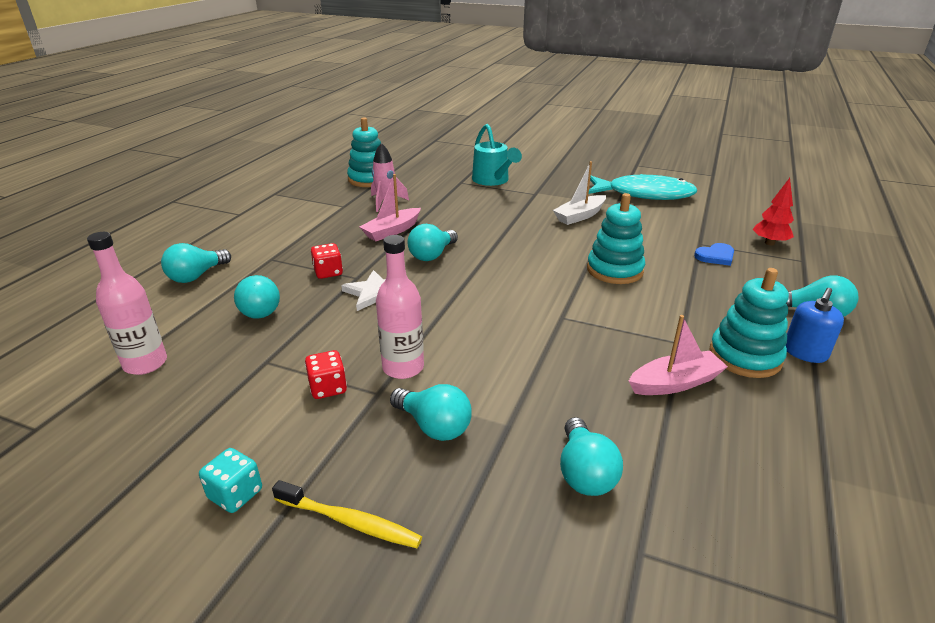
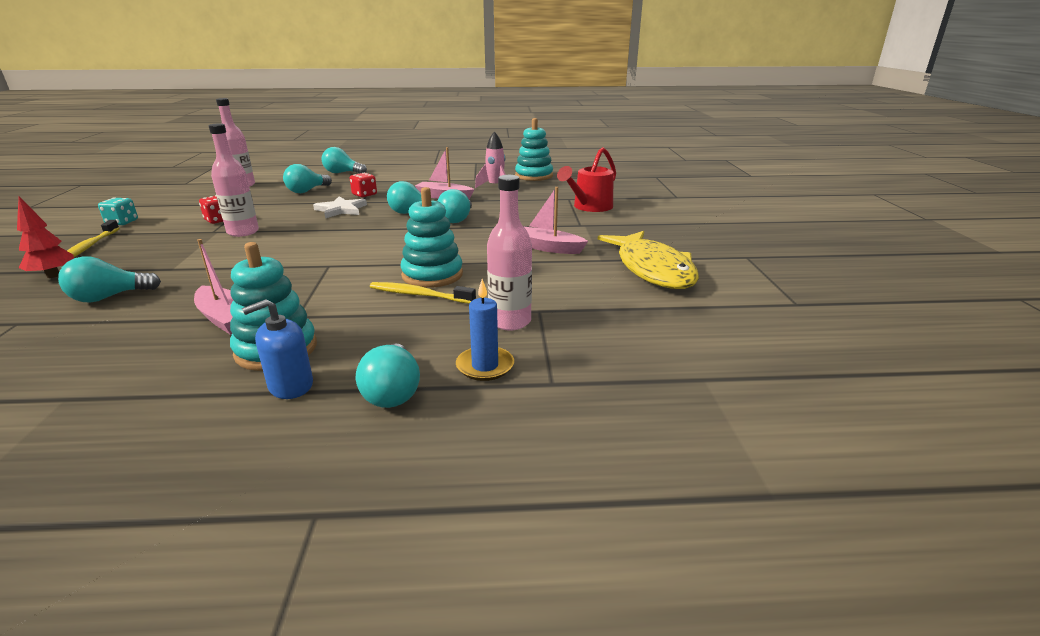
camera: 65 degrees right, 5 degrees down
(434, 426) = (174, 250): turquoise light bulb -> turquoise light bulb (457, 219)
(493, 181) = (589, 207): turquoise watering can -> red watering can
(579, 216) = (546, 247): white boat -> pink boat
(644, 194) = (652, 269): turquoise fish -> yellow fish
(655, 282) = (419, 295): none -> yellow toothbrush
(715, 256) = (510, 321): blue heart -> pink bottle
(769, 243) = (588, 355): red tree -> red tree (53, 275)
(780, 276) = (485, 366): none -> blue candle
(805, 352) = (290, 385): blue soap dispenser -> blue soap dispenser turned 45 degrees counterclockwise

